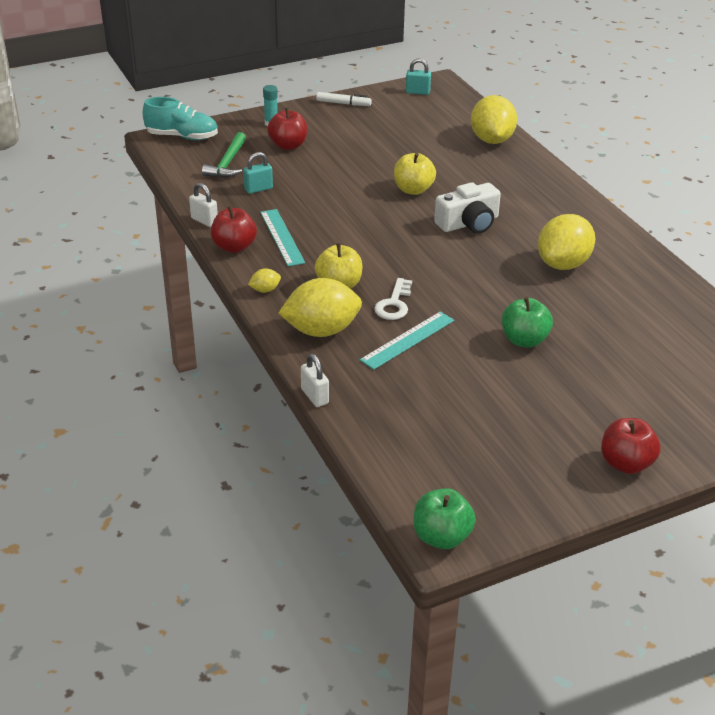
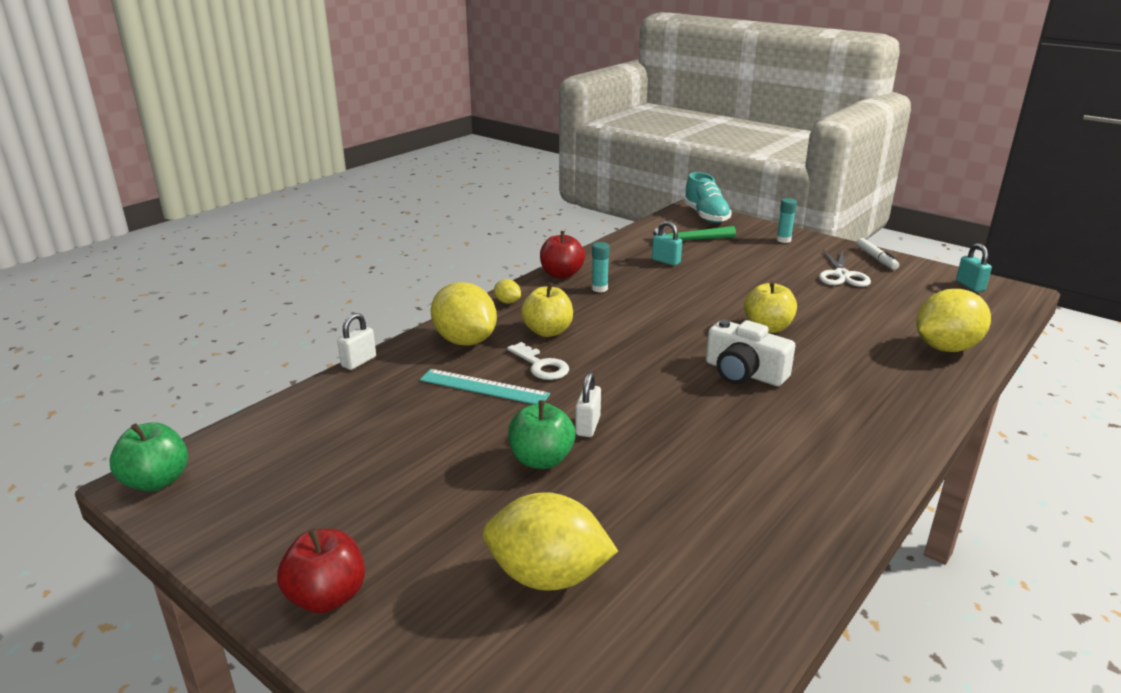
camera: 65 degrees right, 10 degrees down
(204, 221) = (588, 254): white padlock -> white padlock (587, 426)
(281, 237) = (599, 288): turquoise ruler -> turquoise glue stick
(288, 145) = (757, 255): red apple -> none
(358, 128) = (842, 275): none -> white scissors
(394, 304) = (541, 366): white key -> white key turned 120 degrees counterclockwise
(563, 264) = (734, 455): yellow lemon -> yellow lemon (548, 576)

